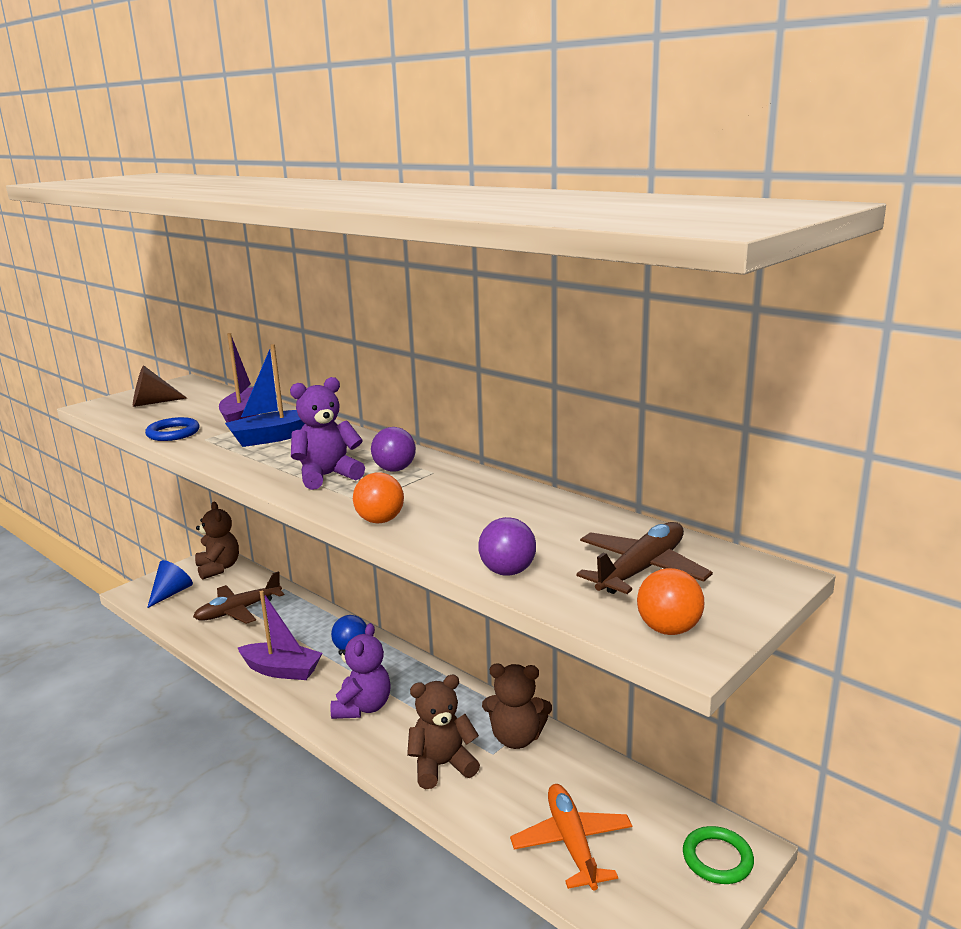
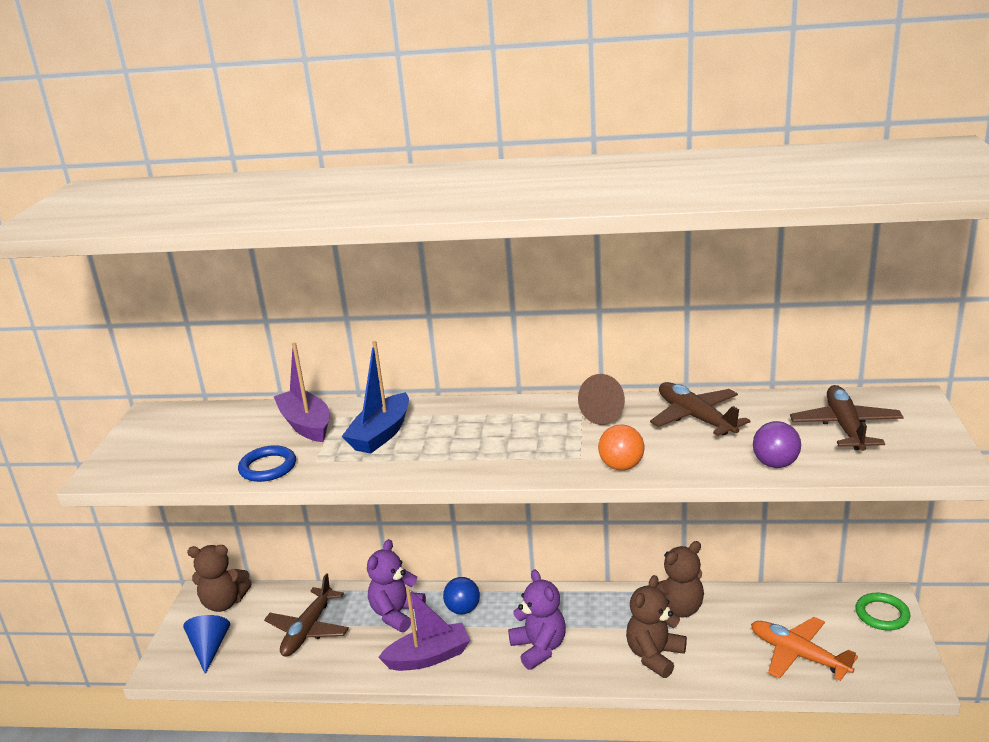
camera: 35 degrees left, 5 degrees up
(152, 403) = (168, 446): brown cone -> brown cone (607, 413)
(218, 568) = (224, 603): brown teddy bear -> brown teddy bear turned 150 degrees clockwise
(327, 476) = (505, 449): purple teddy bear -> purple teddy bear (396, 614)
(394, 469) = (547, 422): purple ball -> none
(515, 509) = (696, 418): none -> brown plane
(668, 629) = (923, 457): orange ball -> none

